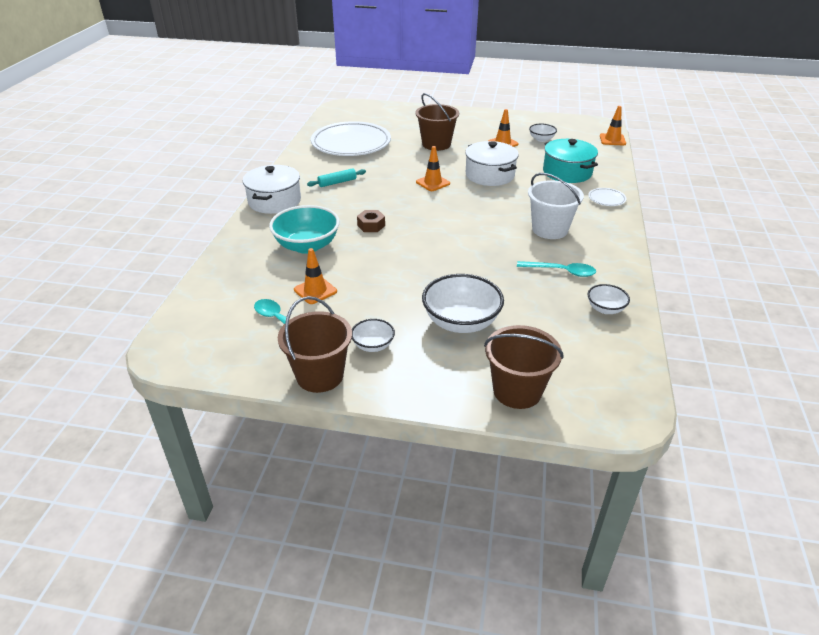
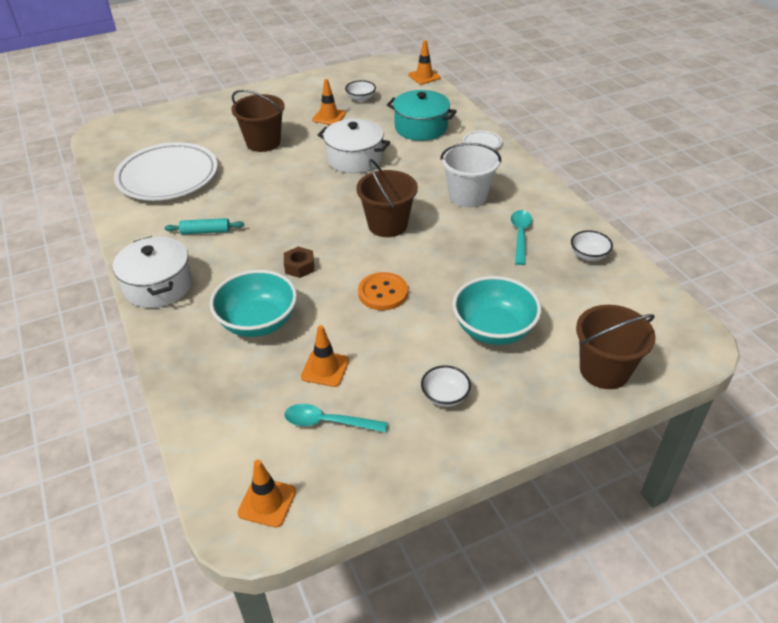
camera: 35 degrees left, 5 degrees up
(320, 375) = (432, 456): brown bucket -> brown bucket (387, 225)
(337, 182) = (205, 231): turquoise rolling pin -> turquoise rolling pin turned 60 degrees clockwise
(408, 264) = (383, 293): none -> orange button
(433, 183) = (308, 190): orange traffic cone -> orange traffic cone (267, 502)
(461, 322) = (493, 329): white bowl -> turquoise bowl
(561, 271) = (520, 235): turquoise spoon -> turquoise spoon turned 60 degrees counterclockwise

